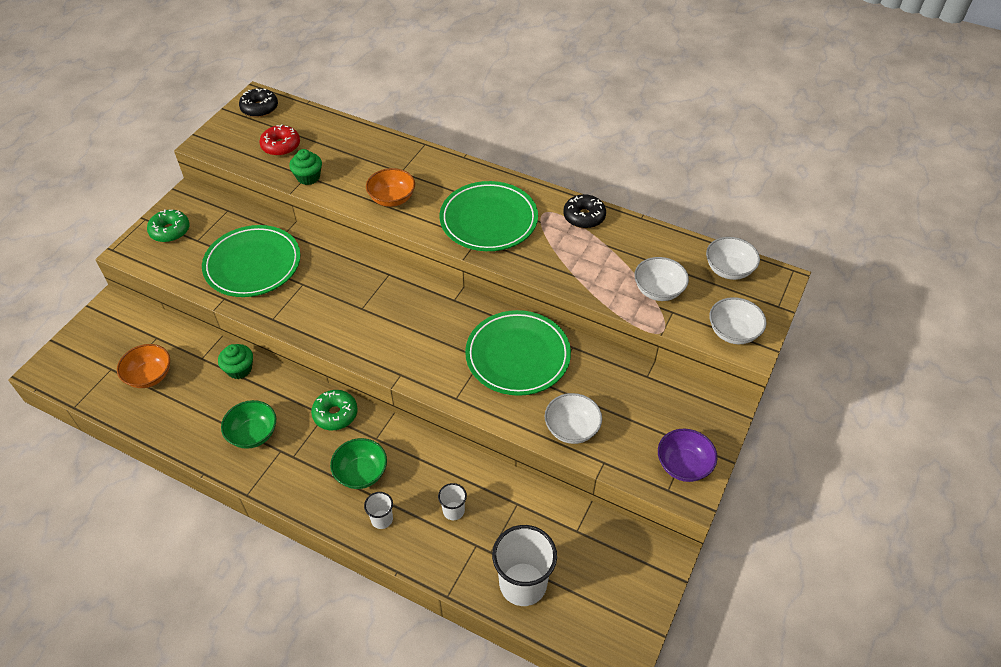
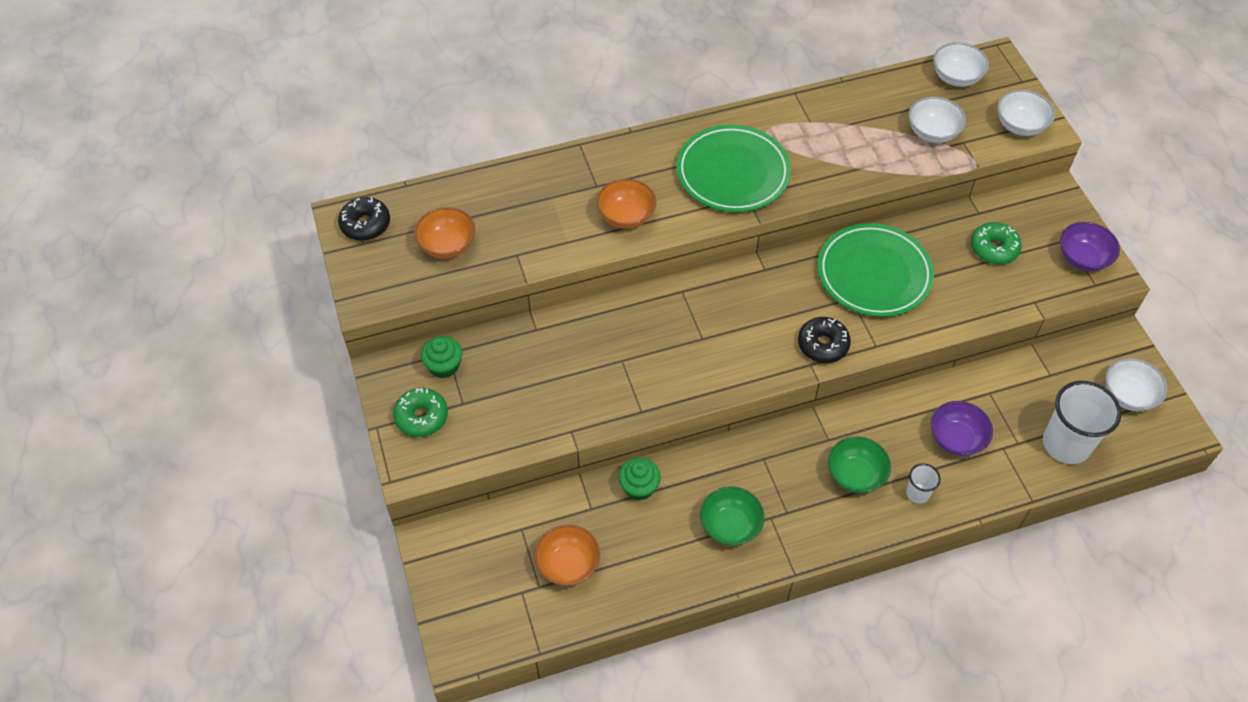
camera: 45 degrees left, 5 degrees up
(253, 264) = (551, 381): green plate -> none
(281, 146) = (447, 245): red donut -> orange bowl
(308, 177) = (520, 254): green cupcake -> green cupcake (444, 366)
(335, 414) = (771, 450): green donut -> green donut (994, 248)
(453, 511) = (956, 439): white cup -> purple bowl
(571, 429) = (983, 296): white bowl -> white bowl (1128, 395)
(584, 217) = (801, 112): black donut -> black donut (823, 345)

